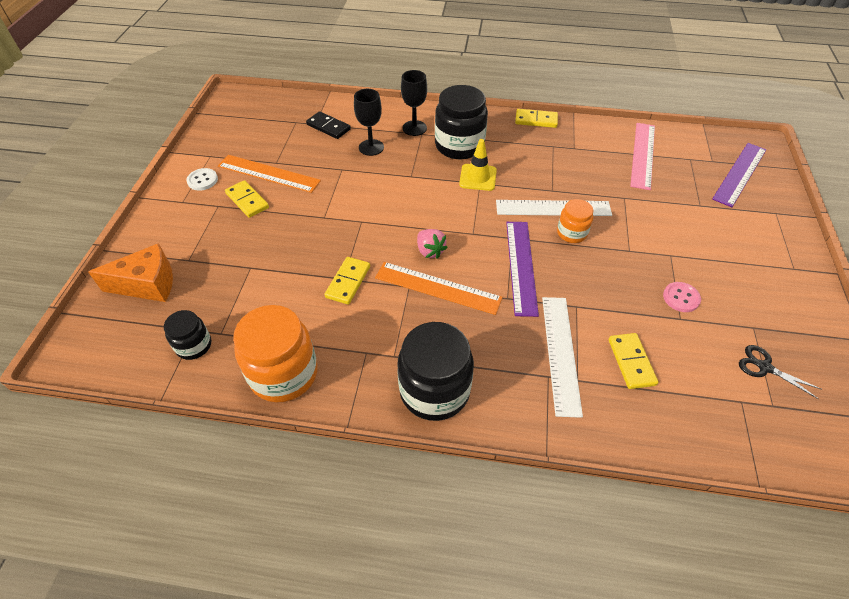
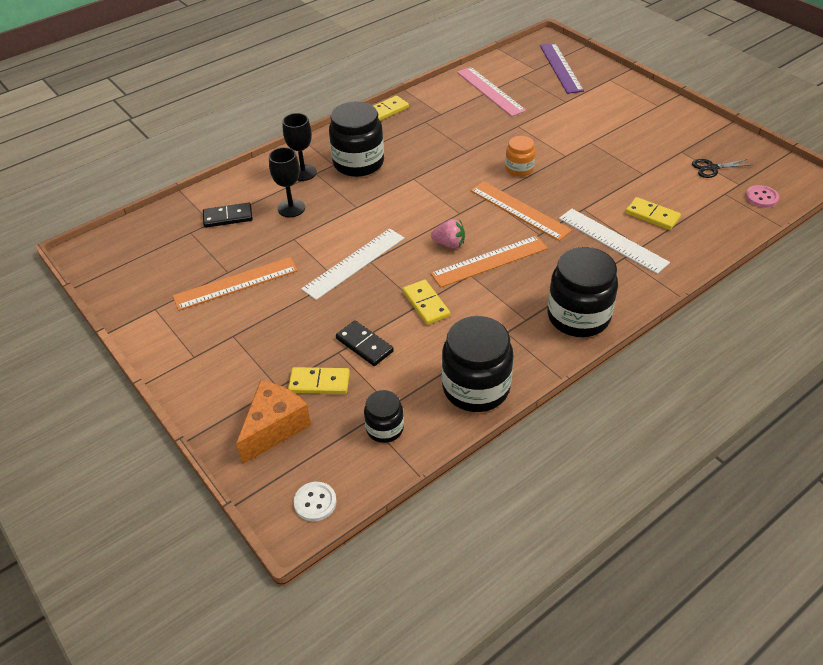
camera: 45 degrees left, 5 degrees down
(202, 180) = (183, 329): white button -> white button (315, 502)
(247, 201) = (252, 314): yellow domino -> yellow domino (319, 383)
(270, 277) = (364, 345): none -> black domino
(284, 374) = (476, 388): orange jar -> black jar
(478, 177) = (406, 175): yellow traffic cone -> none
(521, 266) = (519, 210): purple ruler -> orange ruler
(553, 208) = (485, 161): white ruler -> white ruler (354, 263)
(681, 298) = (628, 162): pink button -> pink button (761, 197)

